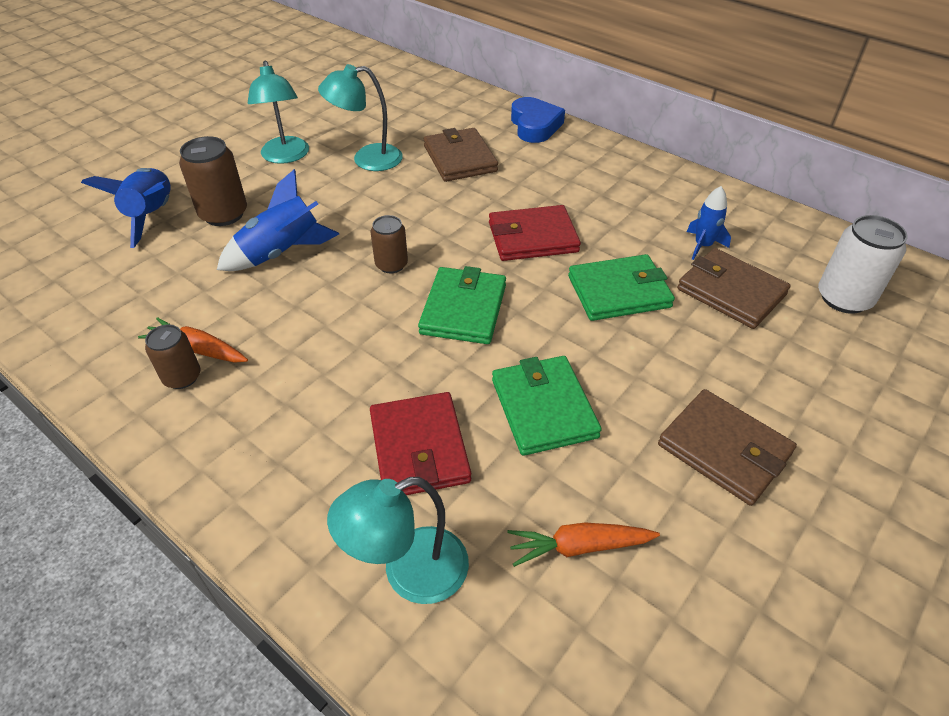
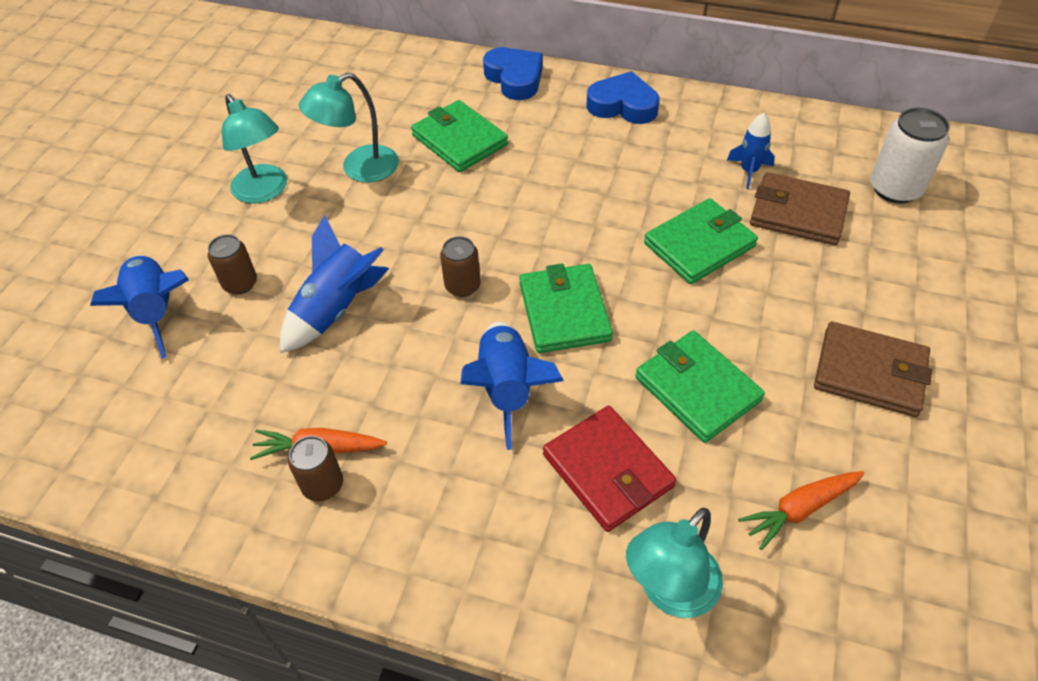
camera: 20 degrees left, 5 degrees up
(224, 214) = (240, 283): brown can -> brown can, size x0.63
(376, 353) = (507, 388): none -> blue rocket
(460, 159) = (459, 140): brown wallet -> green wallet
(533, 237) = (586, 211): red wallet -> none
(616, 167) = (623, 105): none -> blue heart

